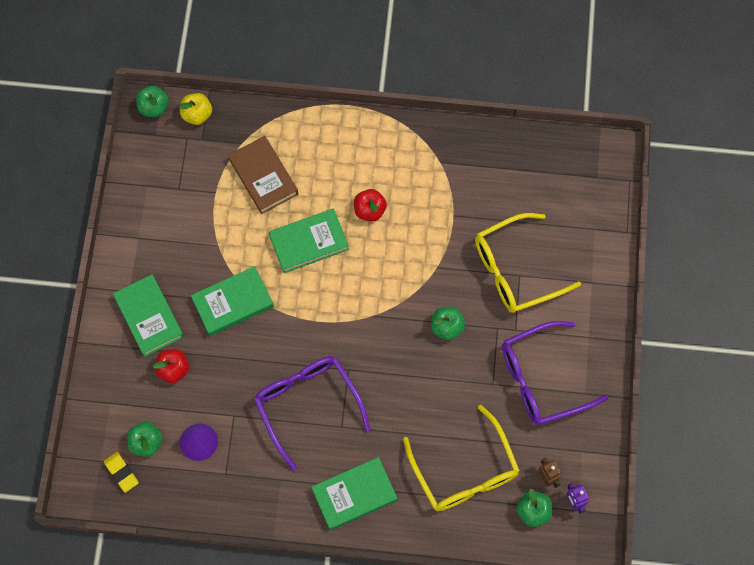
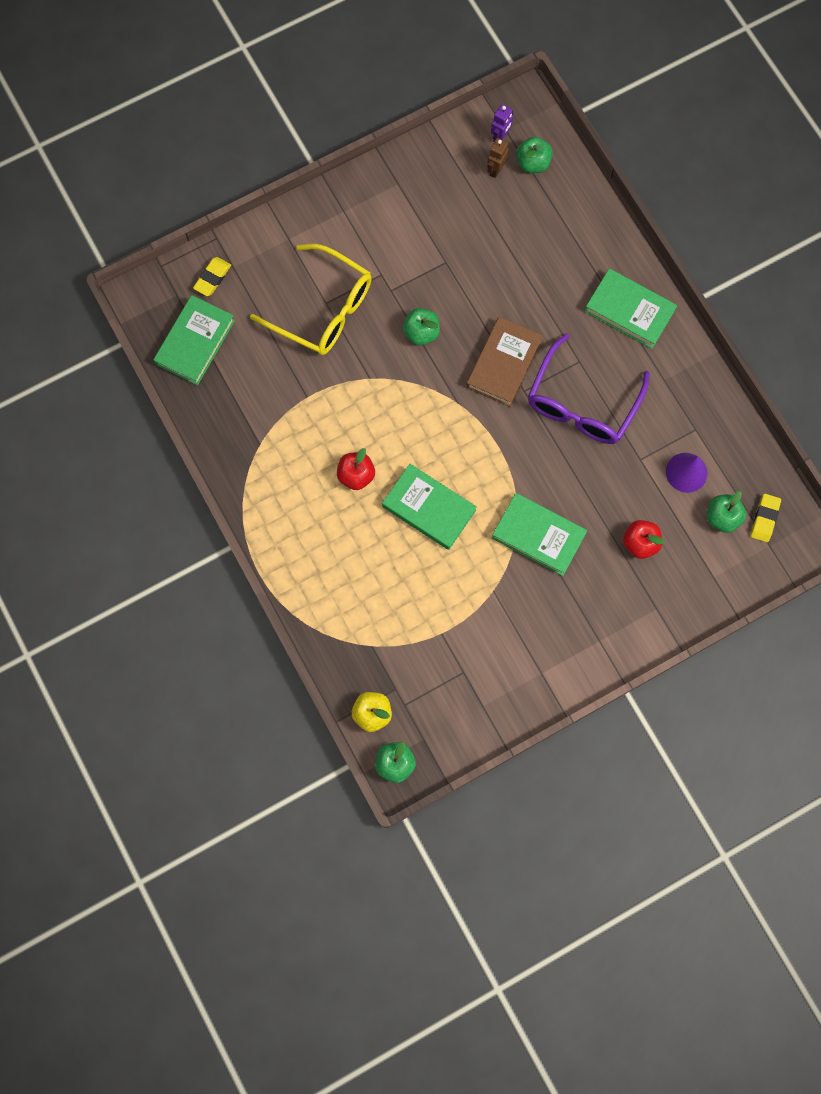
camera: 125 degrees left, 5 degrees up
(149, 317) = (609, 602): green book -> green book (195, 342)
(263, 177) = (392, 598): brown book -> brown book (504, 364)
(464, 471) = (540, 236): yellow glasses -> none
(541, 379) = (411, 225): purple glasses -> none
(595, 209) = (212, 278): none -> yellow eraser

